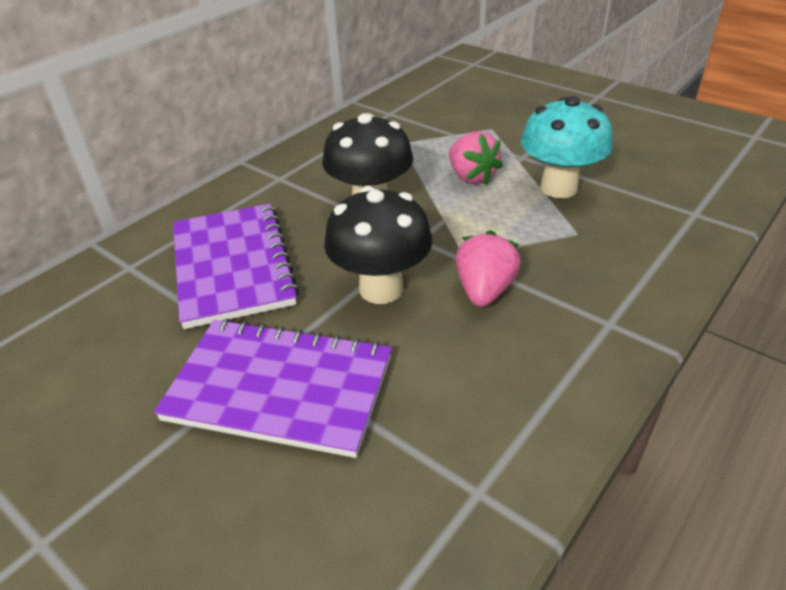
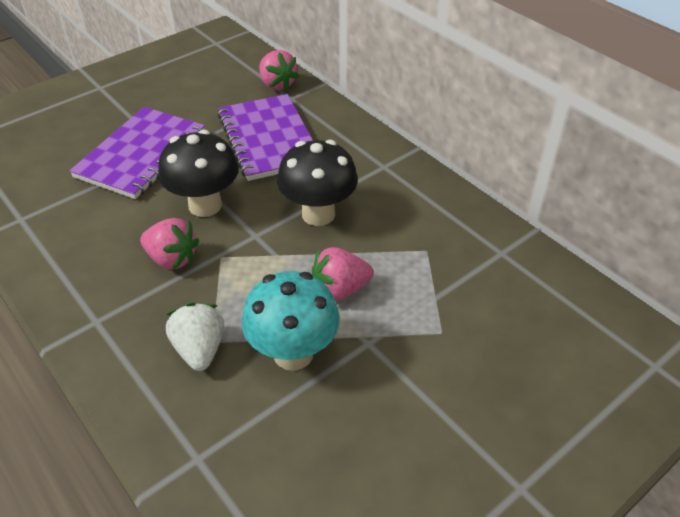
camera: 100 degrees right, 5 degrees up
(88, 286) = (277, 84): none -> pink strawberry
(232, 266) = (268, 139): purple notebook -> purple notebook turned 75 degrees clockwise
(592, 238) = (200, 349): none -> white strawberry

